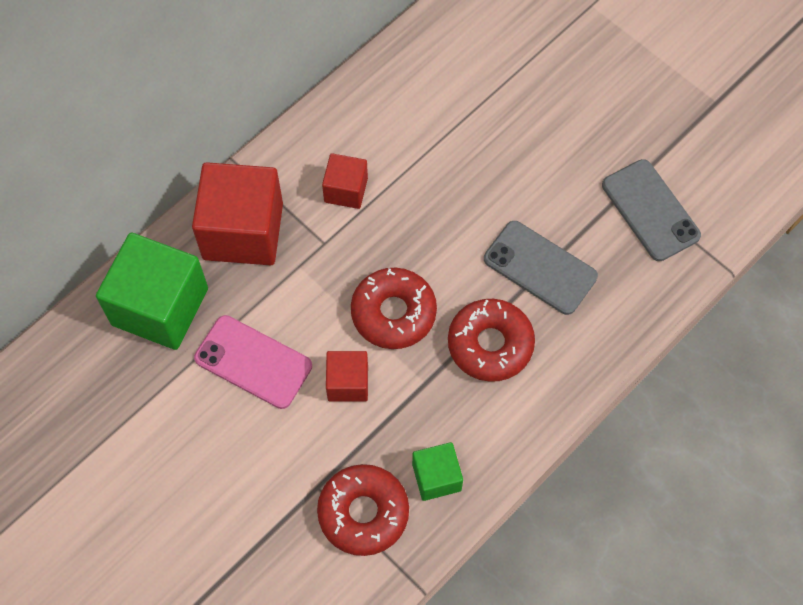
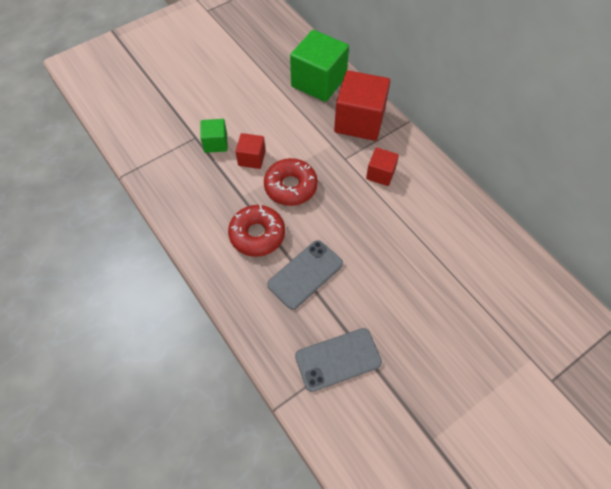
camera: 100 degrees right, 5 degrees down
(253, 362) = (276, 117): pink phone -> none
(363, 513) = (173, 155): red donut -> none
(436, 477) = (182, 192): green cube -> green cube (215, 143)

